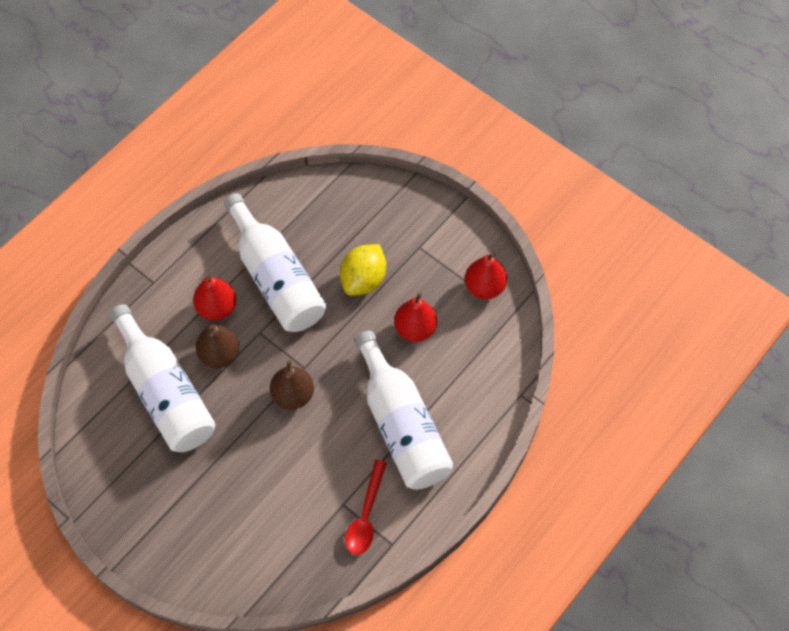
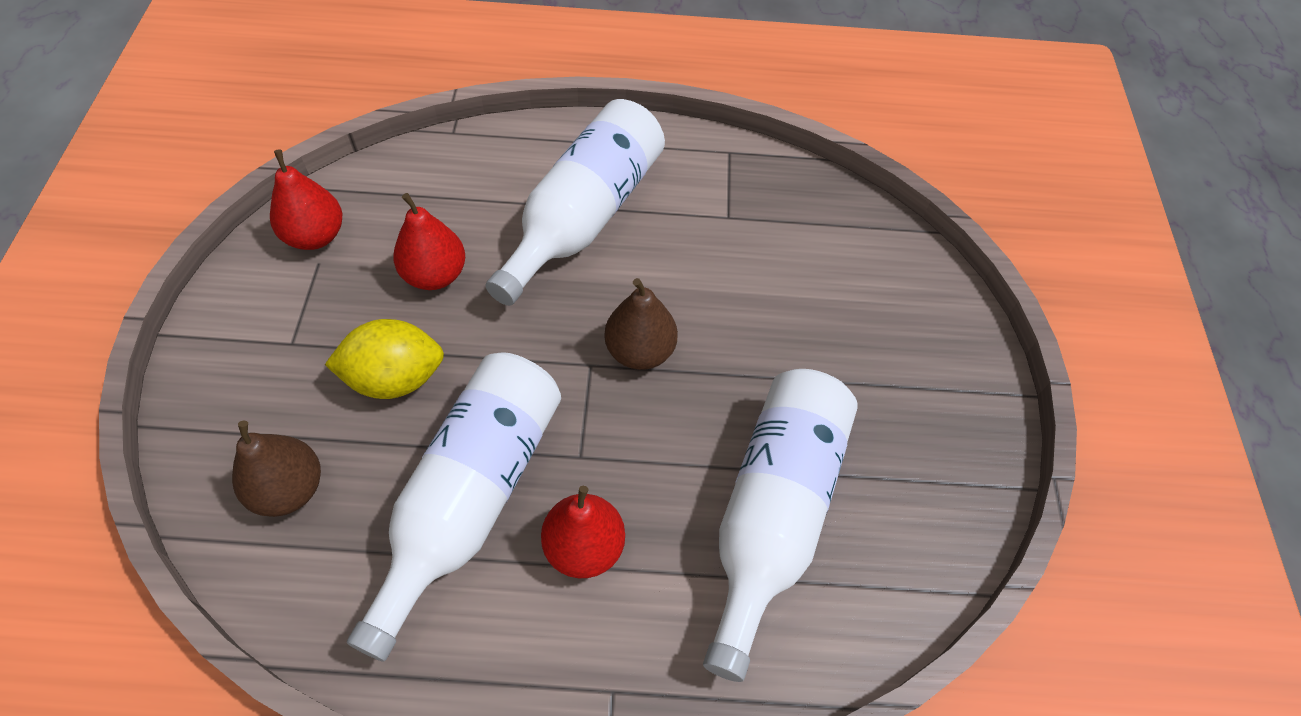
camera: 130 degrees left, 5 degrees down
(219, 354) = (656, 484): brown pear -> brown pear (289, 489)
(365, 515) = (720, 190): red spoon -> none

